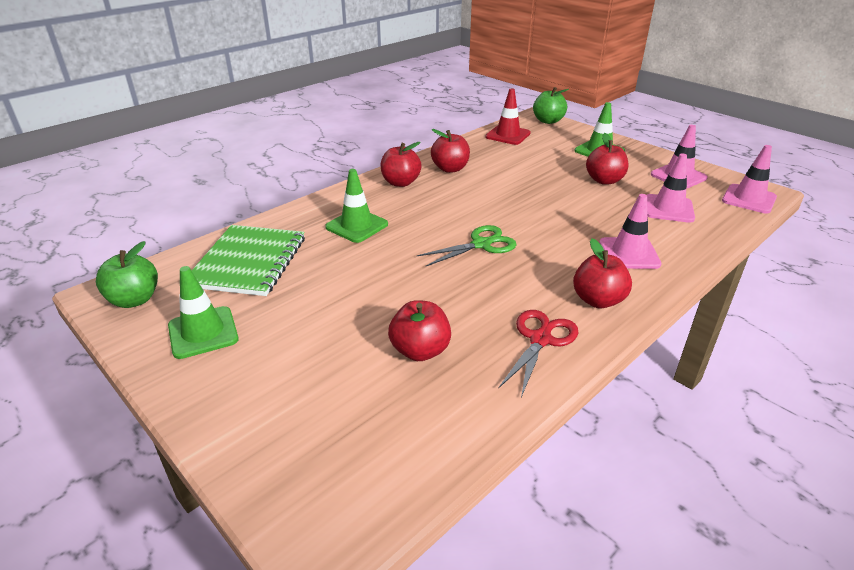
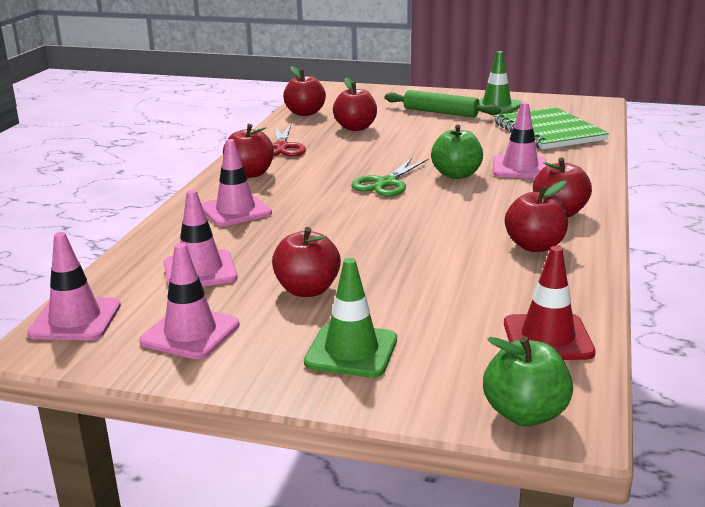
camera: 150 degrees right, 10 degrees down
(134, 300) = (570, 105): green apple -> green apple (456, 175)
(282, 346) = (440, 112): none -> green rolling pin
(357, 226) = (520, 168): green traffic cone -> pink traffic cone
(449, 429) = (305, 113): none -> red apple

